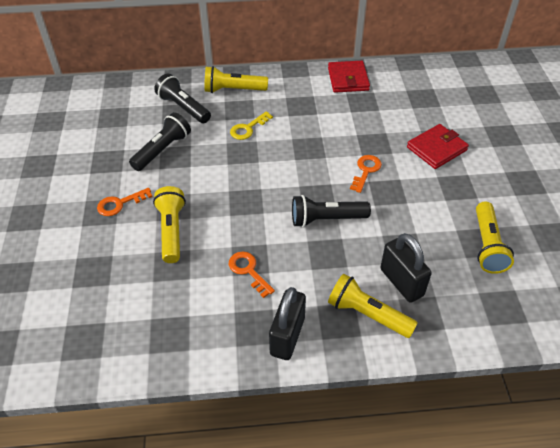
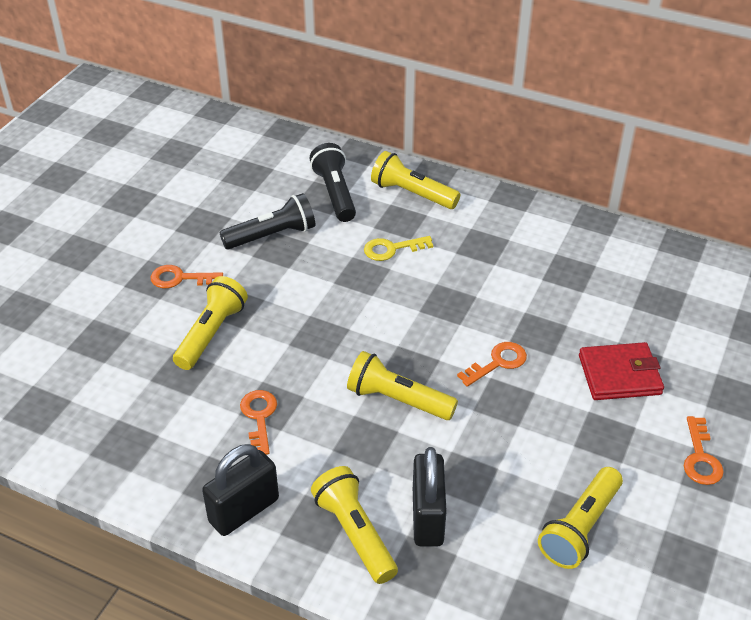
camera: 30 degrees right, 5 degrees down
(326, 219) = (398, 400): black flashlight -> yellow flashlight
(348, 79) = (574, 235): red wallet -> none
(513, 176) = (700, 457): none -> orange key

